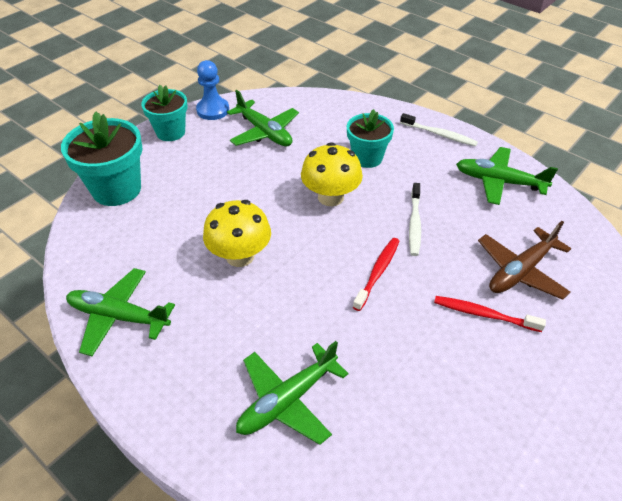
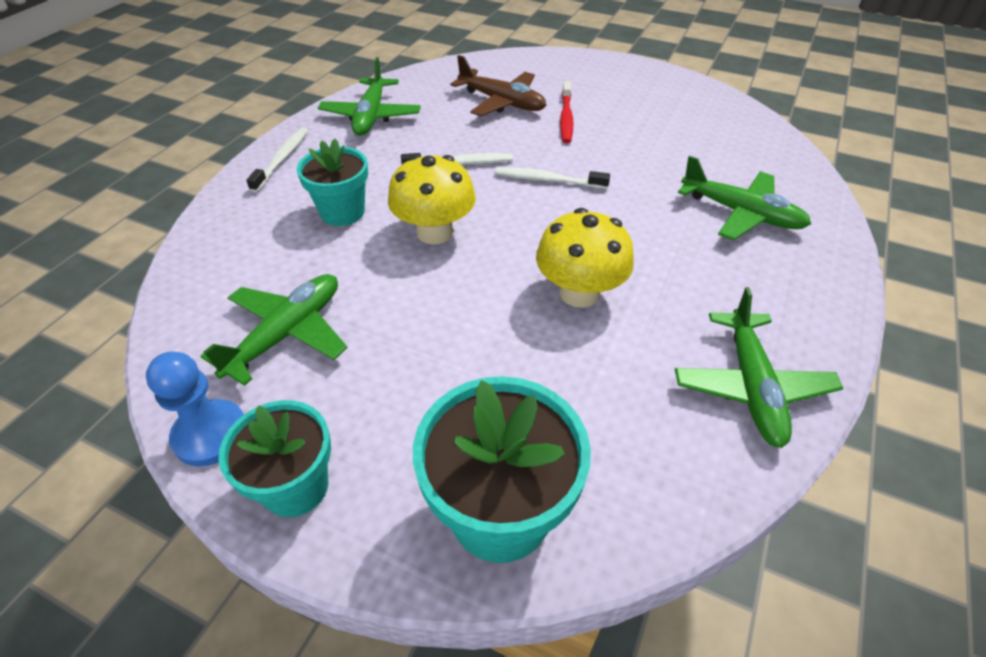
camera: 105 degrees left, 0 degrees up
(377, 272) = (547, 180): red toothbrush -> white toothbrush

